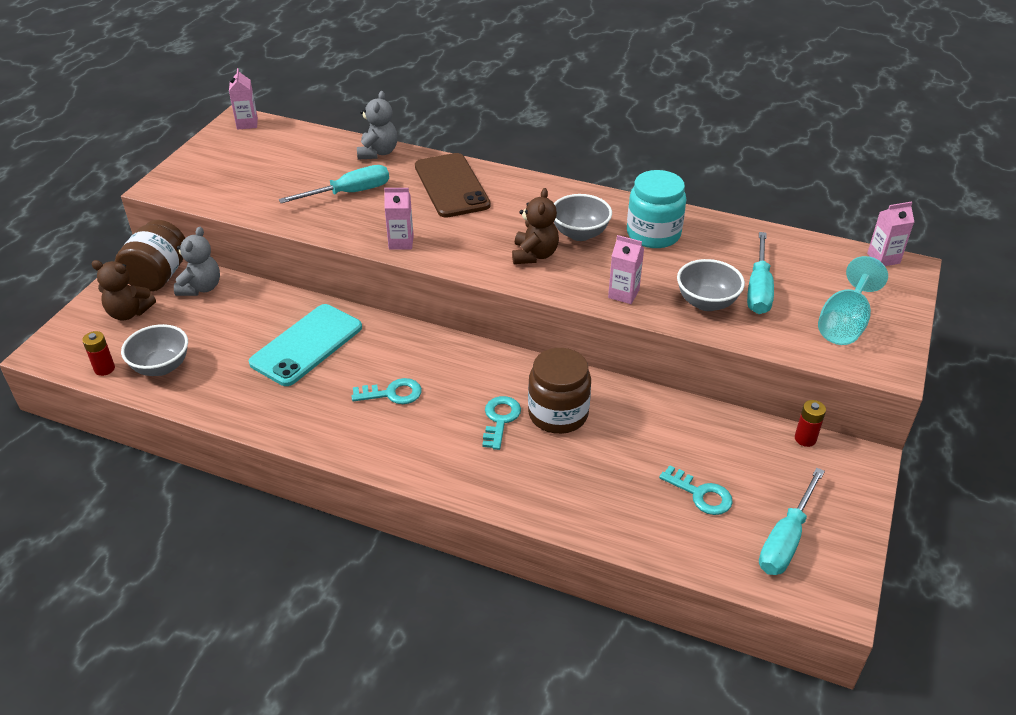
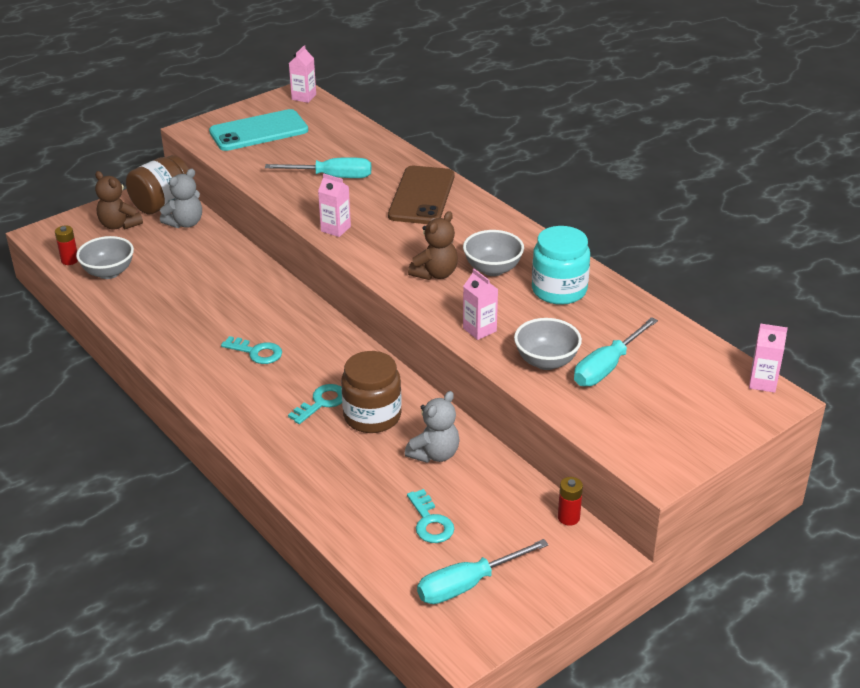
camera: 30 degrees right, 5 degrees down
(307, 345) = (225, 293): turquoise phone -> turquoise phone (259, 131)
(378, 152) = (387, 150): grey teddy bear -> grey teddy bear (434, 454)
(844, 324) = (656, 423): turquoise goblet -> none

